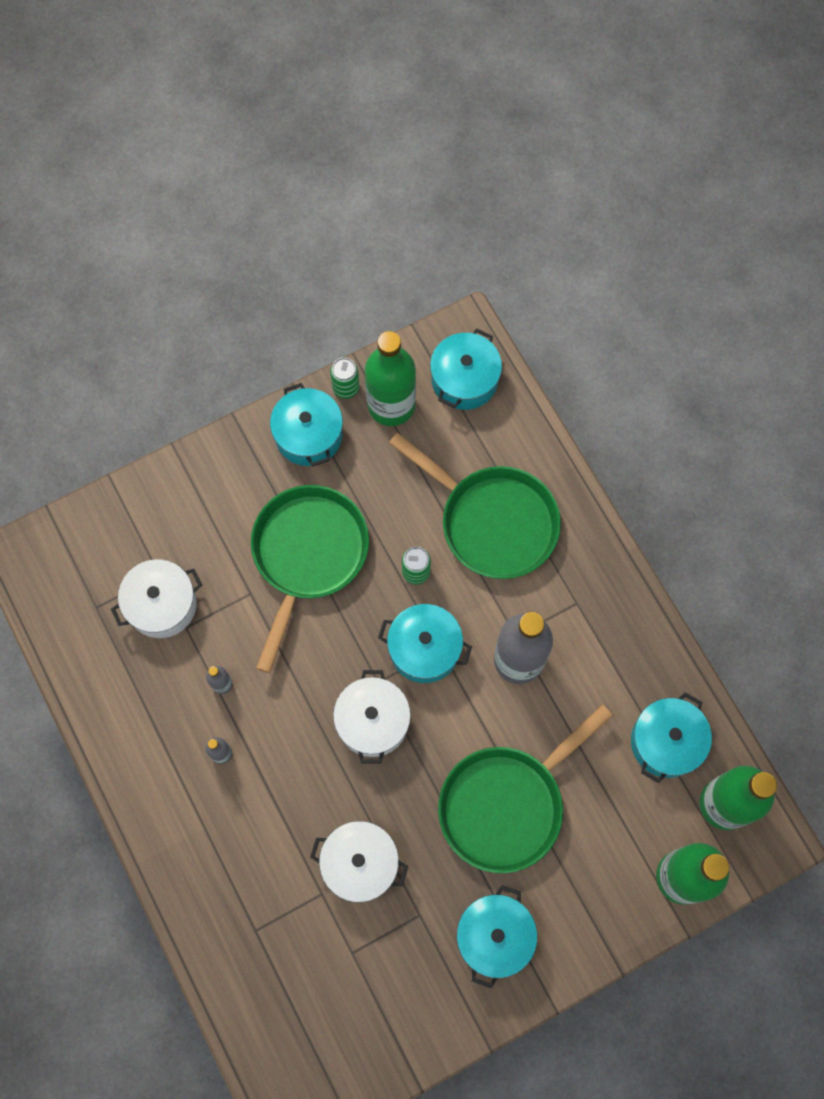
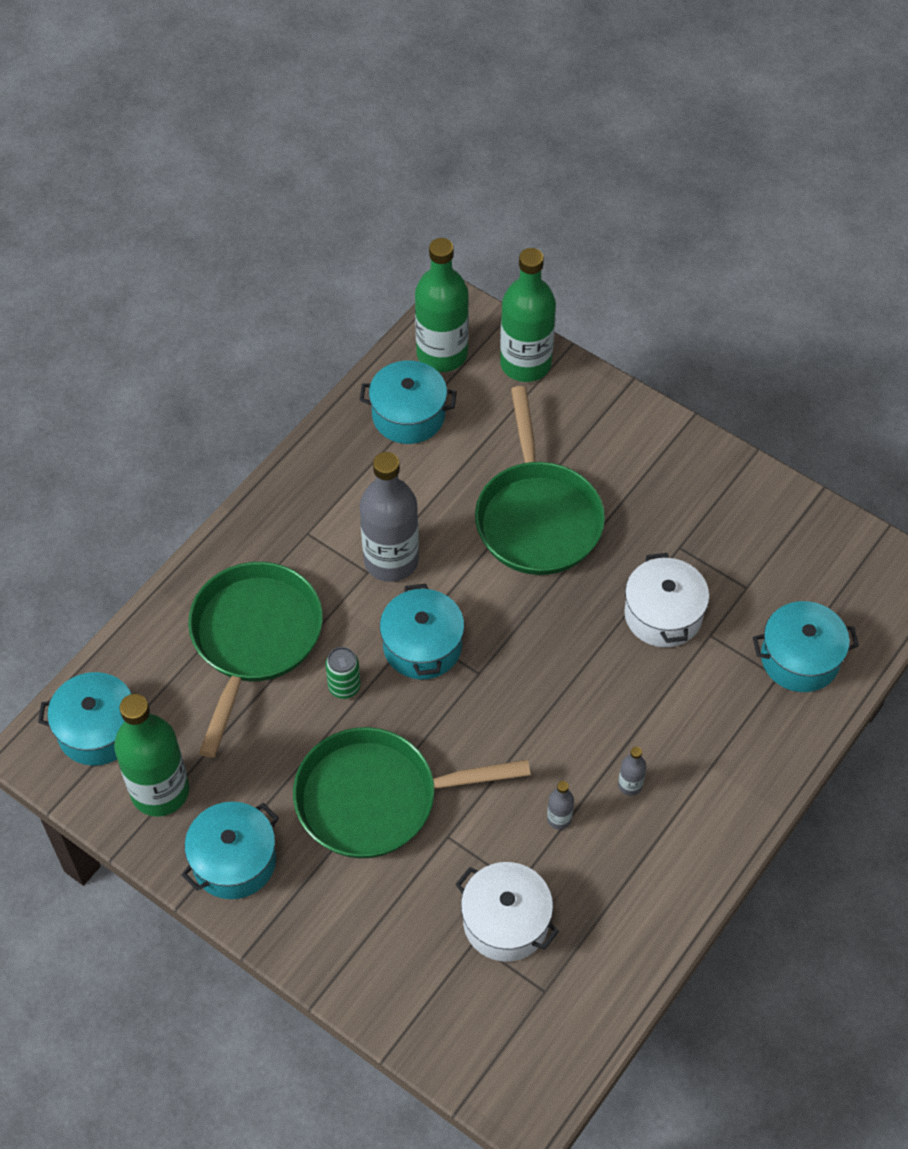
camera: 115 degrees left, 15 degrees down
(346, 388) = (158, 847): green can -> none
(372, 721) = (521, 661): white pot -> none
(494, 936) = (661, 482): turquoise pot -> turquoise pot (800, 658)
(507, 804) = (537, 517): green pan -> green pan turned 60 degrees clockwise

